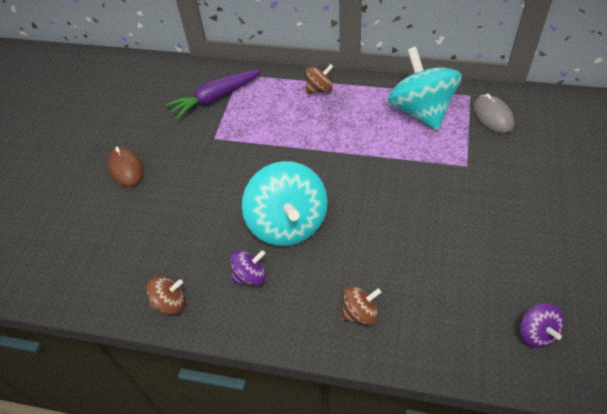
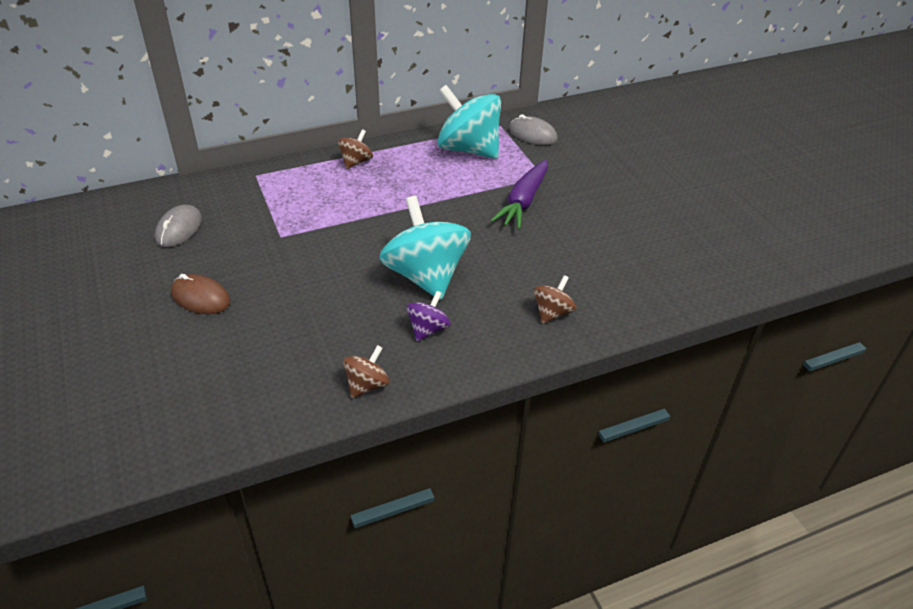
camera: 40 degrees left, 10 degrees down
(156, 103) = (179, 229): none -> grey mouse
(215, 98) = (247, 203): purple carrot -> purple carrot (523, 202)
(287, 223) = (425, 276): turquoise spinning top -> turquoise spinning top turned 150 degrees counterclockwise
(536, 333) = (694, 267): purple spinning top -> none

